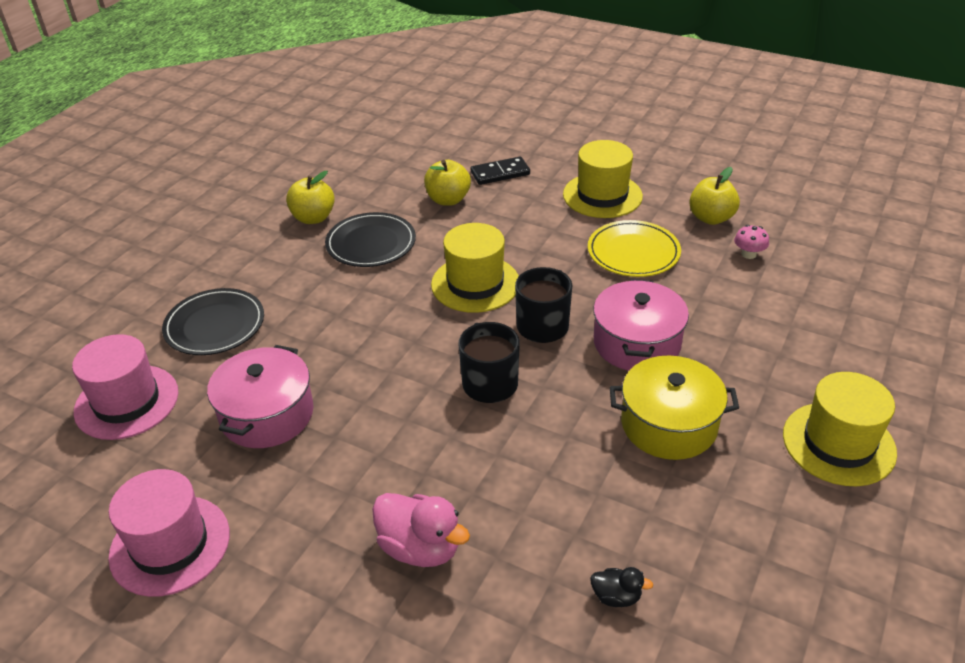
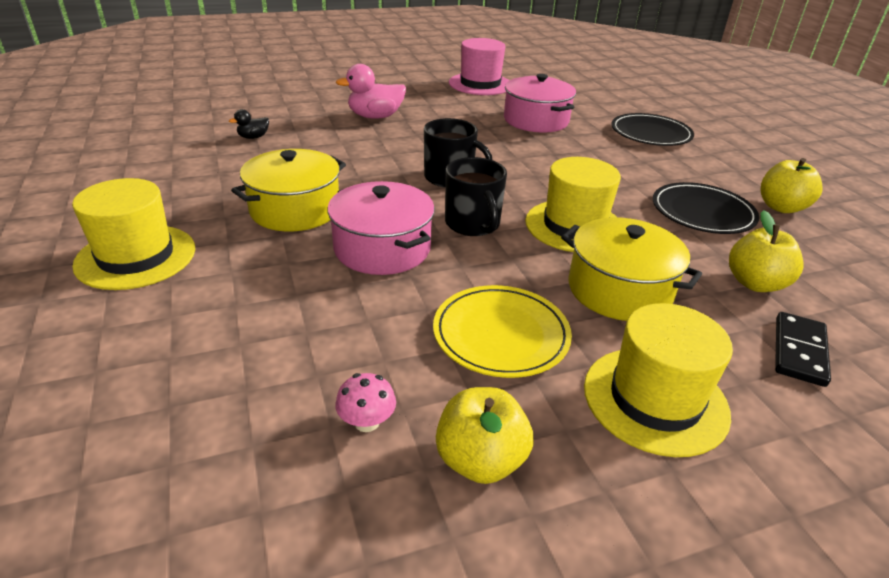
camera: 130 degrees right, 5 degrees down
(127, 402) = (603, 100): pink hat -> none
(528, 236) = (619, 290): none -> yellow pot

